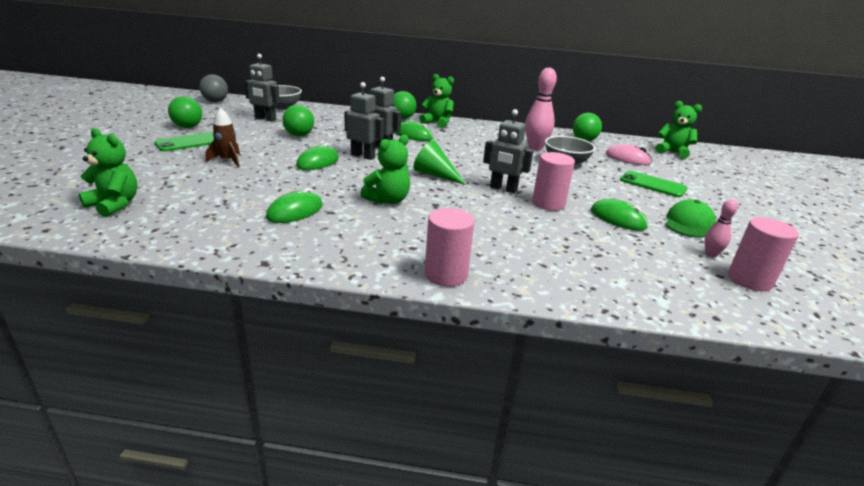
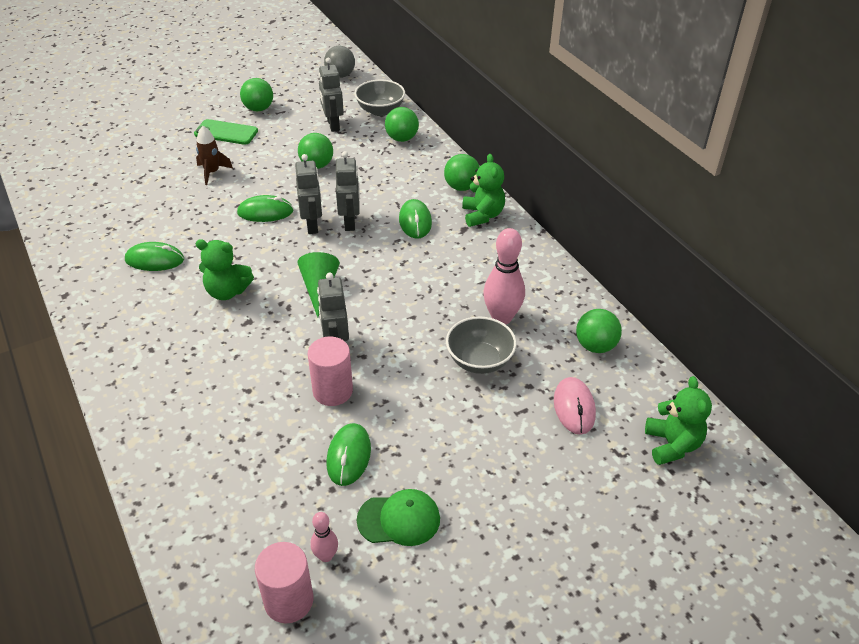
camera: 55 degrees right, 15 degrees up
(114, 205) = (86, 184): green teddy bear -> none
(324, 112) = (402, 138): none -> green ball
(446, 274) = (121, 388): pink cylinder -> none
(652, 184) = (498, 457): green phone -> none

